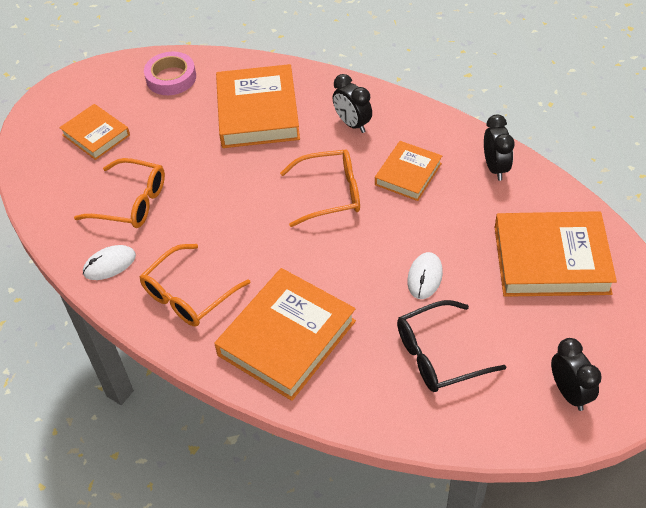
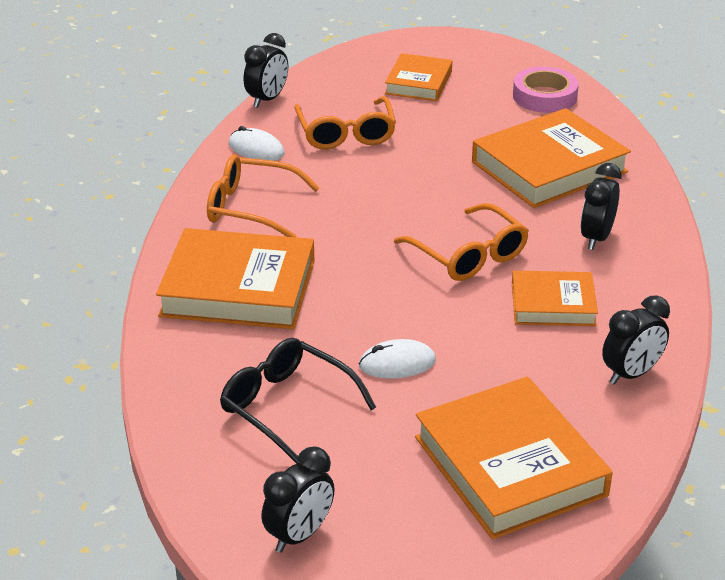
camera: 60 degrees right, 15 degrees down
(42, 232) = (267, 99): none -> black clock

